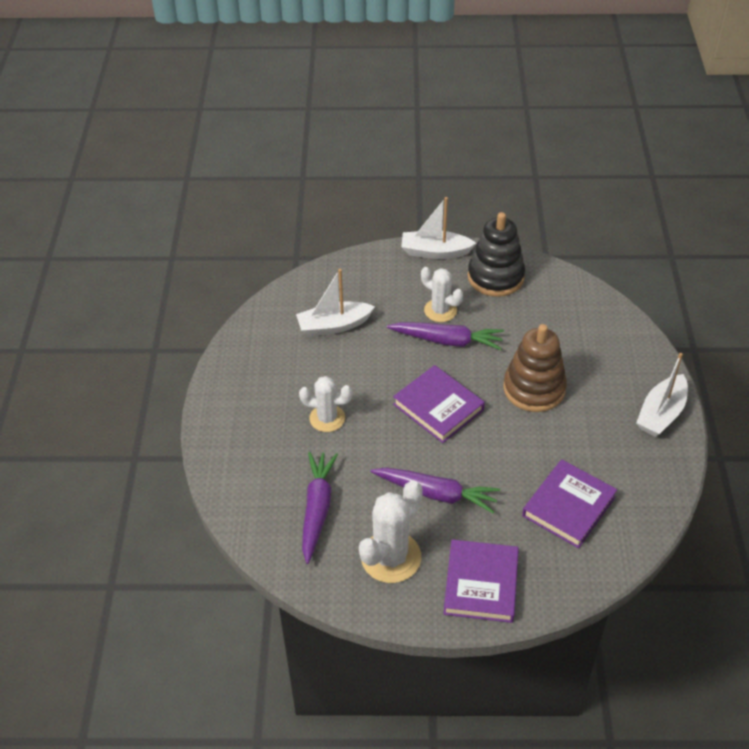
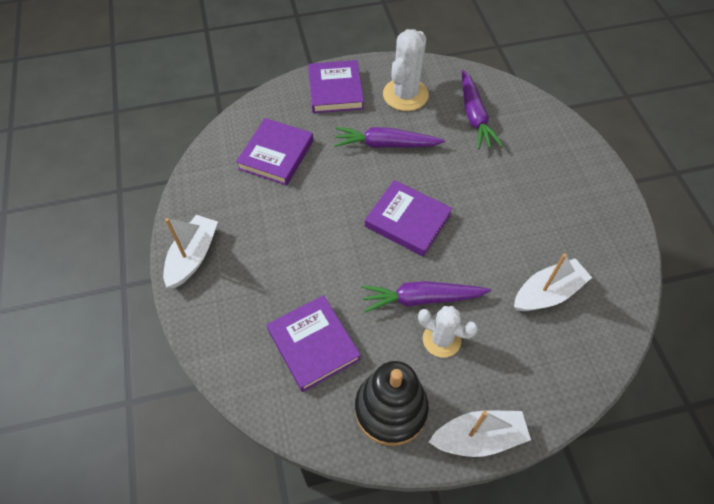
camera: 165 degrees right, 10 degrees up
(327, 418) = (503, 190): white cactus -> none
(534, 388) = (320, 259): brown stacking toy -> none
(550, 325) = (313, 344): none -> purple book

